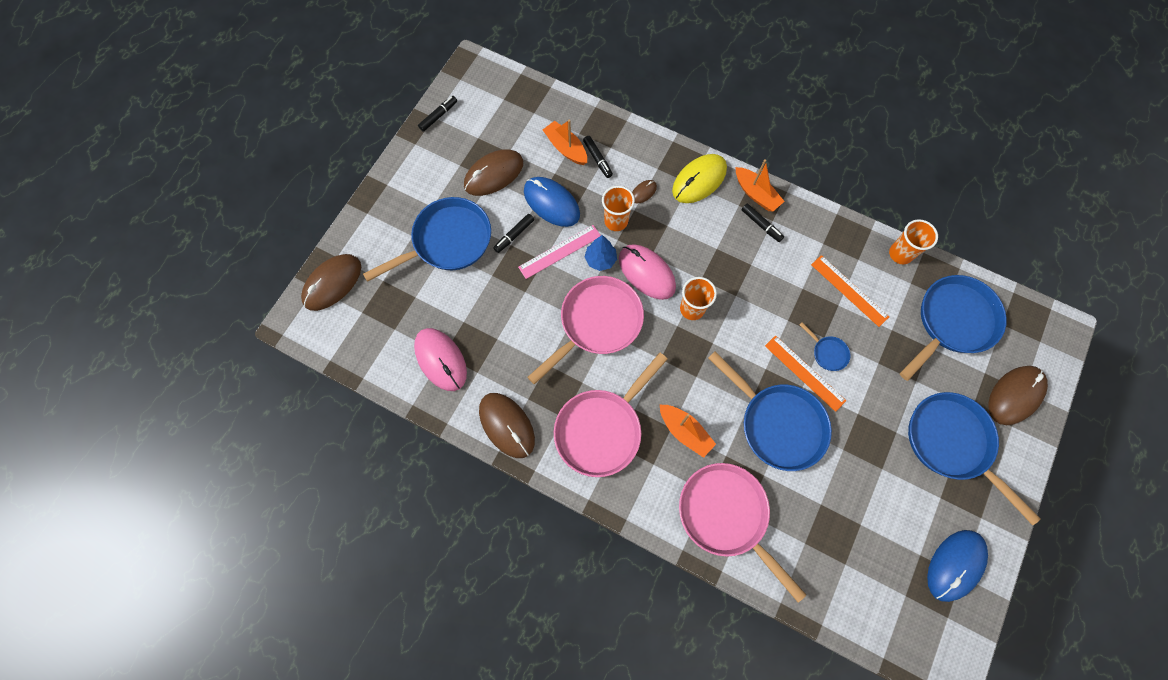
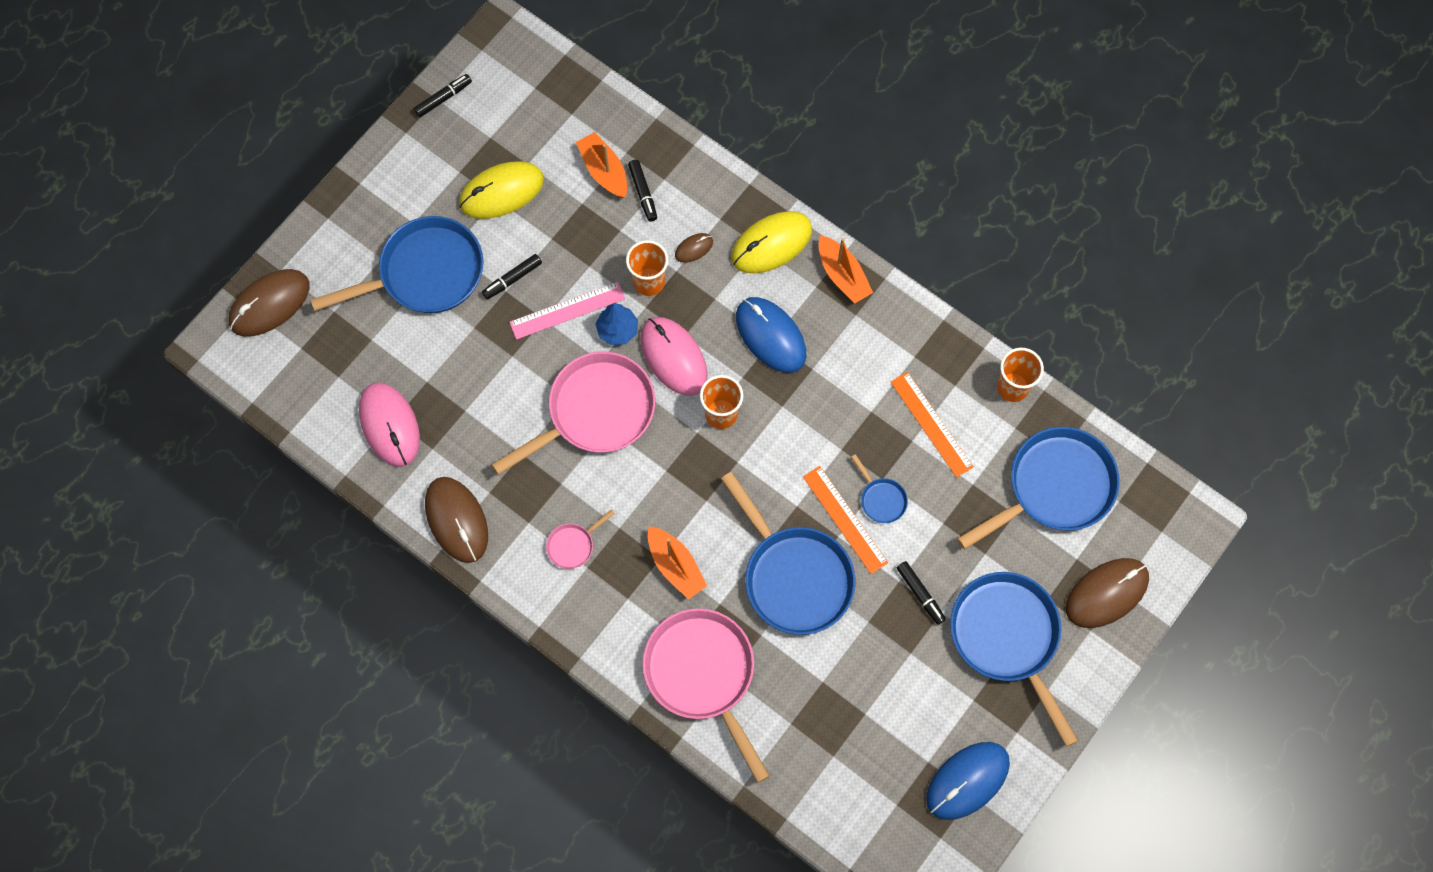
camera: 10 degrees right, 0 degrees up
(494, 174) = (501, 192): brown mouse -> yellow mouse
(551, 203) = (569, 243): blue mouse -> blue mouse (770, 336)
(601, 429) = (573, 545): pink pan -> pink pan, size x0.43
(761, 225) = (839, 318): black marker -> black marker (920, 594)

